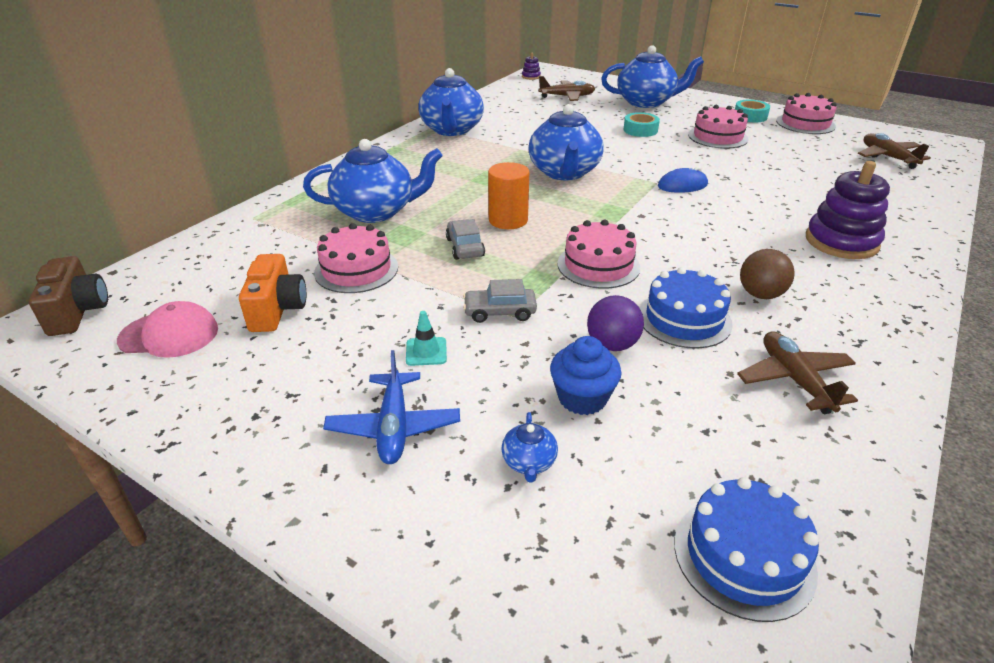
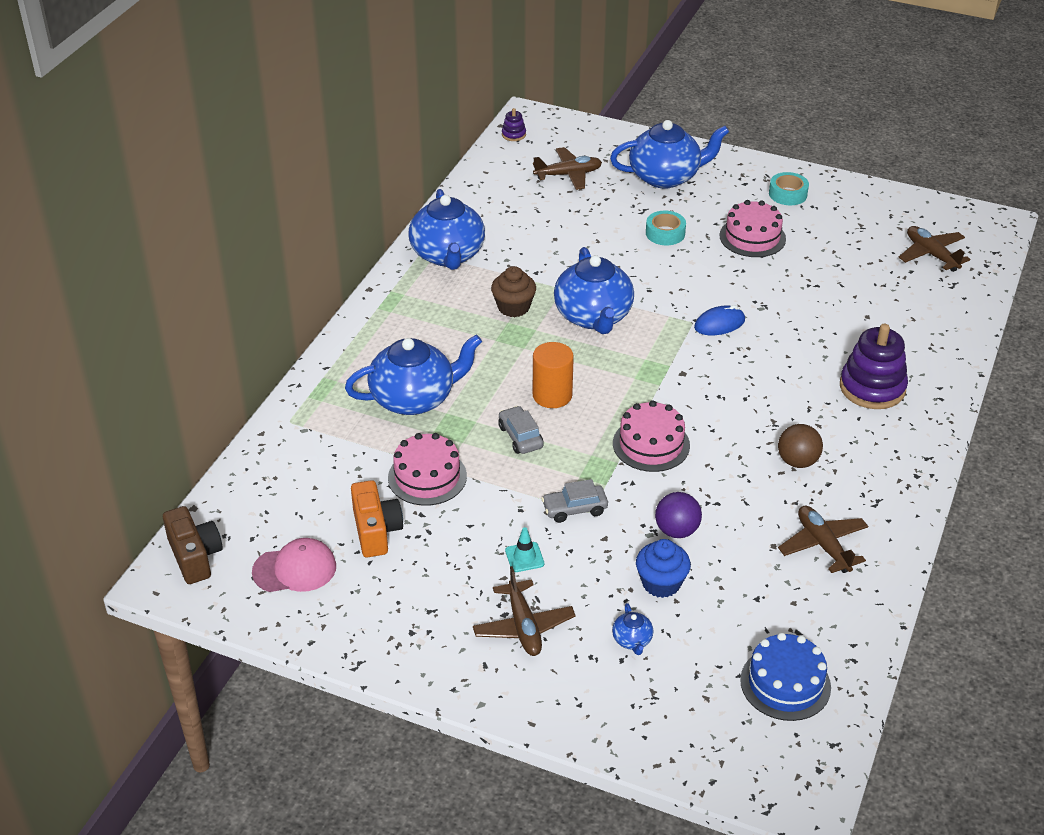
camera: 10 degrees left, 5 degrees up
(394, 427) = (523, 626): blue plane -> brown plane
(494, 162) = (513, 307): none -> brown cupcake
(684, 319) = (733, 496): blue cake -> none
(805, 123) = (849, 202): pink cake -> none

